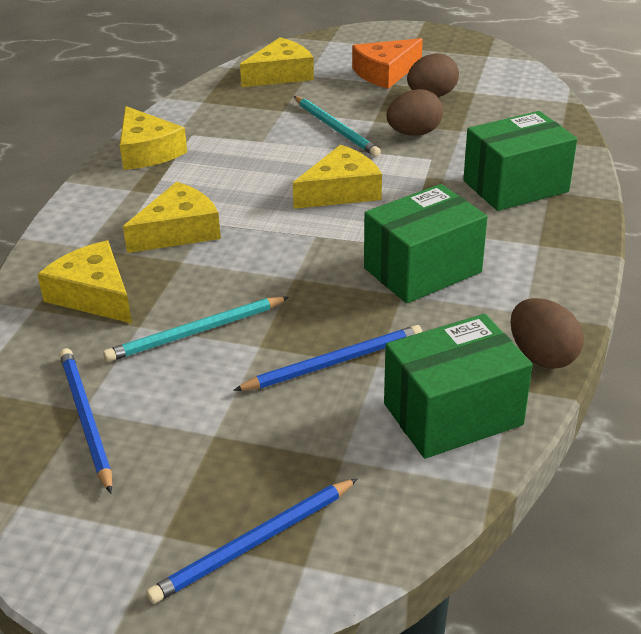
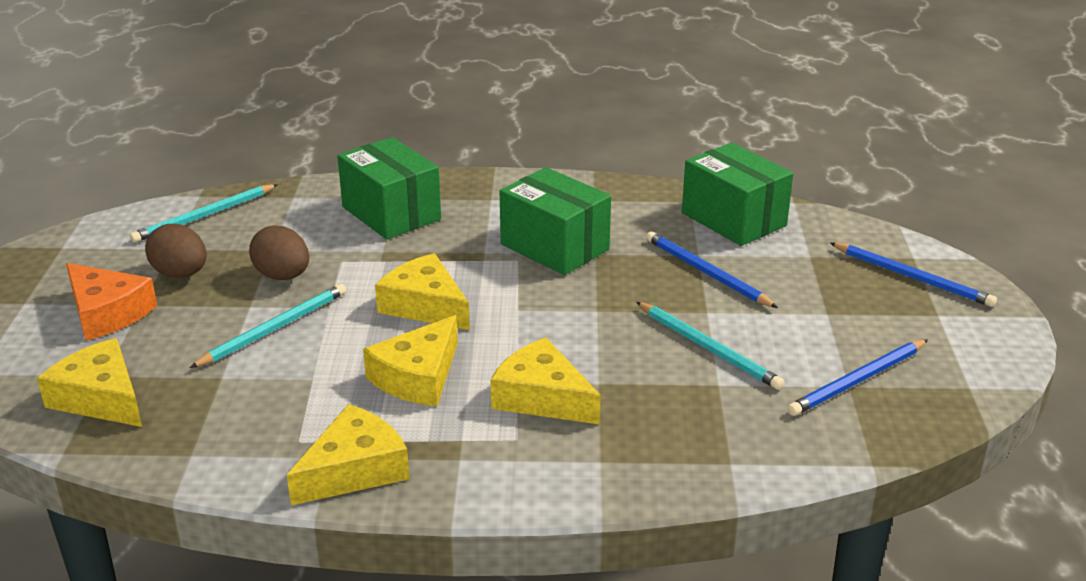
camera: 105 degrees left, 5 degrees down
(94, 295) = (686, 426): yellow cheese -> yellow cheese (418, 377)
(526, 103) = (204, 216): none -> turquoise pencil
(542, 356) = (646, 191): brown egg -> none

